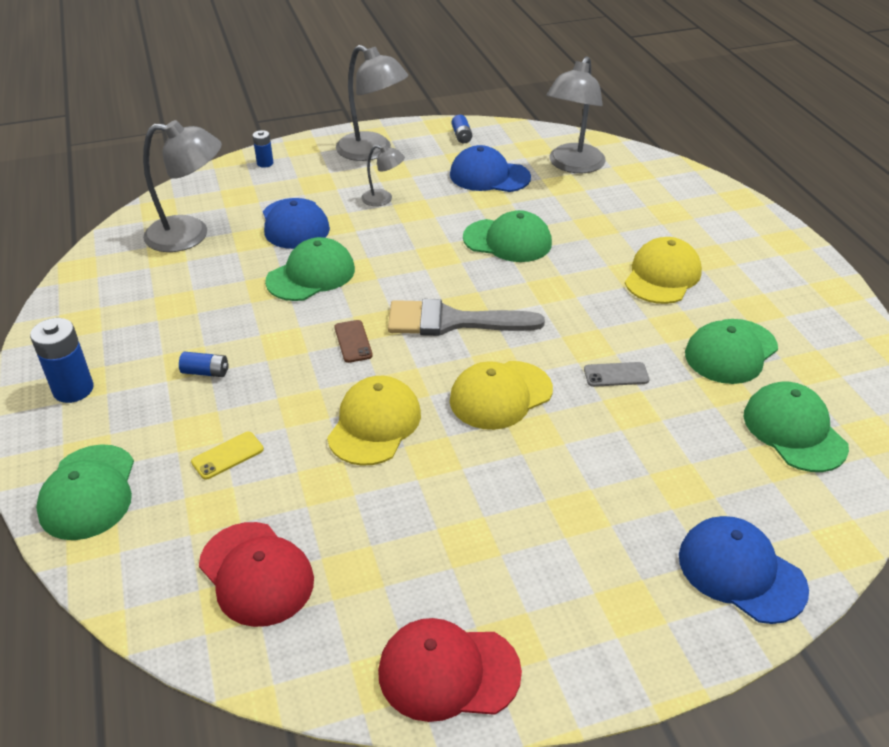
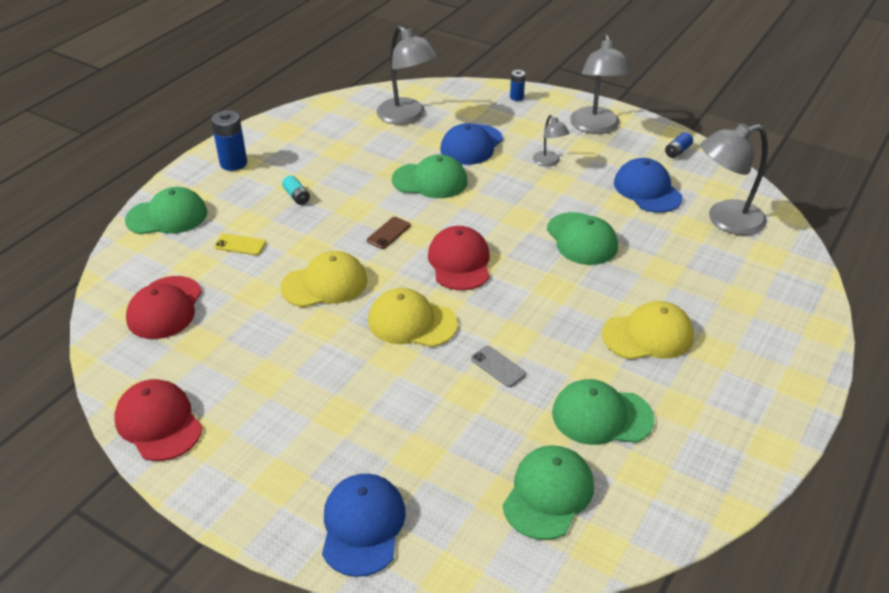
camera: 50 degrees right, 0 degrees up
(88, 492) = (167, 216): green cap -> green cap turned 150 degrees counterclockwise
(205, 372) = (297, 196): blue battery -> turquoise battery
(452, 321) = (459, 262): grey brush -> red cap

